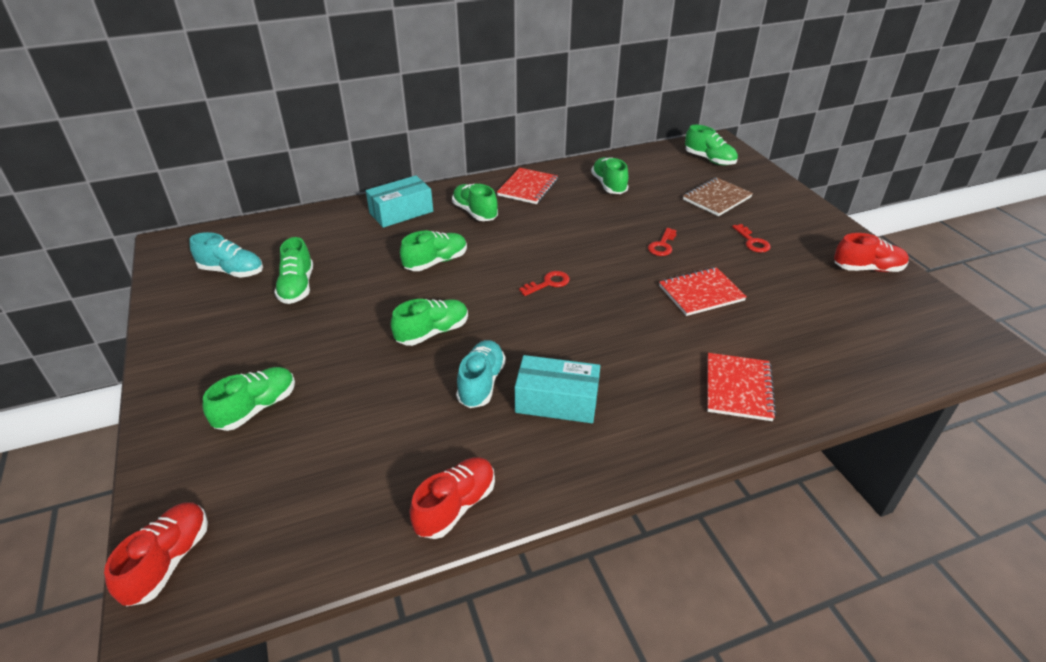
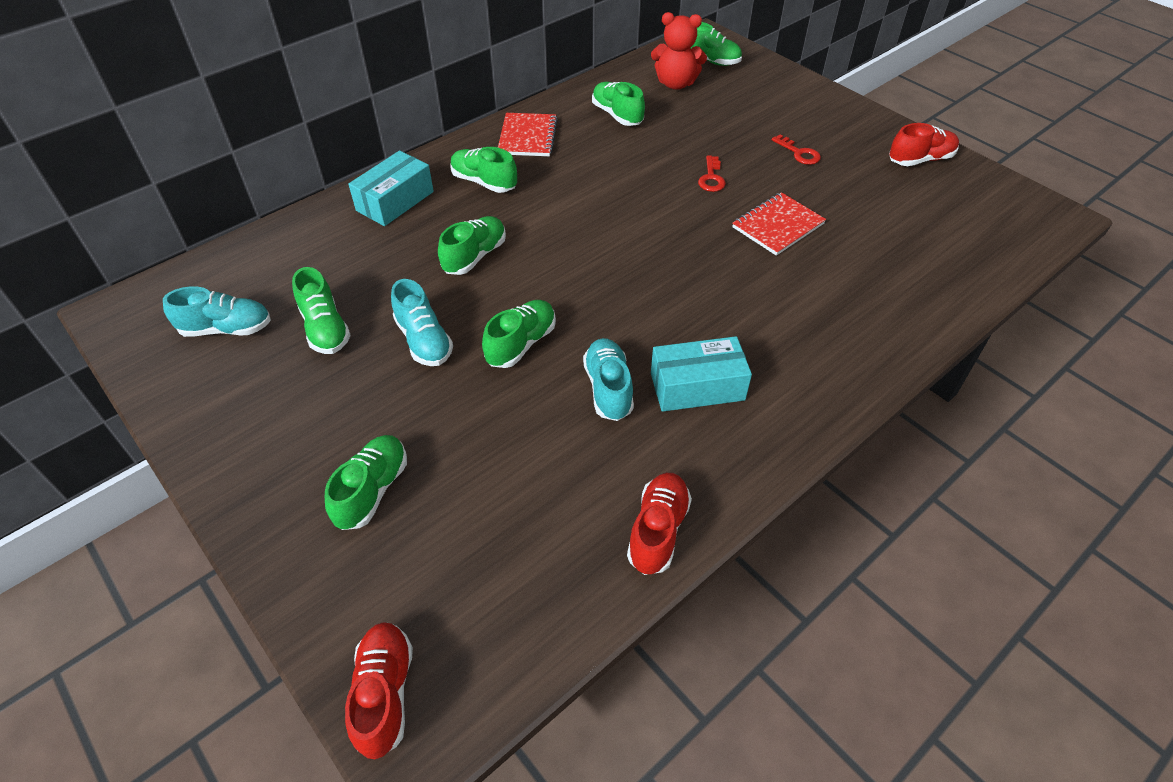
camera: 20 degrees left, 10 degrees up
(361, 312) = (424, 340): none -> turquoise shoe
(548, 283) = (616, 252): red key -> none
(671, 171) = (675, 84): none -> red teddy bear
(717, 198) = (739, 108): brown notebook -> none
(738, 388) = (863, 322): red notebook -> none

